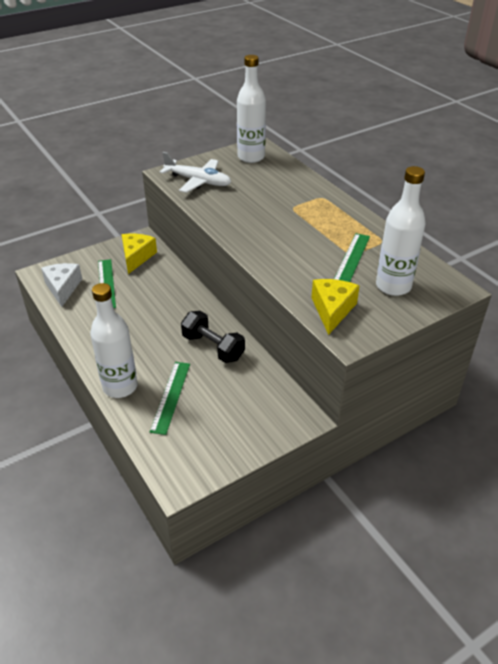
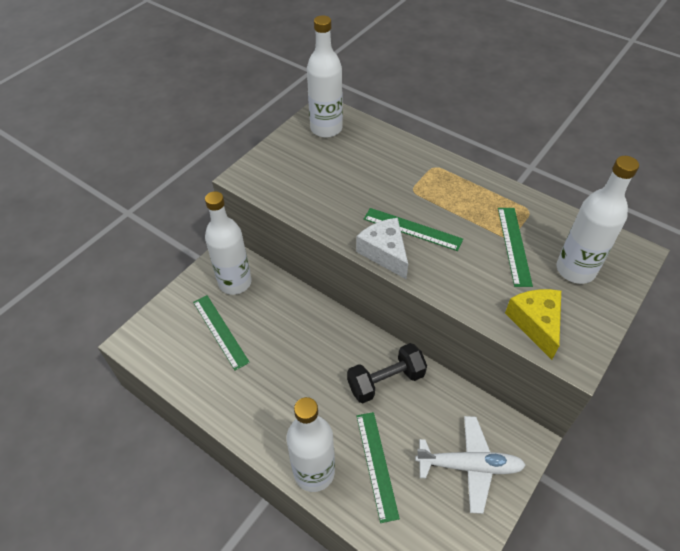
camera: 20 degrees left, 10 degrees up
(63, 288) = (172, 354): white cheese -> white cheese (385, 253)
(136, 257) = (235, 282): yellow cheese -> white bottle
(198, 181) = (287, 180): white plane -> white plane (469, 466)
(213, 347) = (386, 381): black dumbbell -> black dumbbell turned 45 degrees counterclockwise
(274, 231) = (412, 229): none -> green ruler

